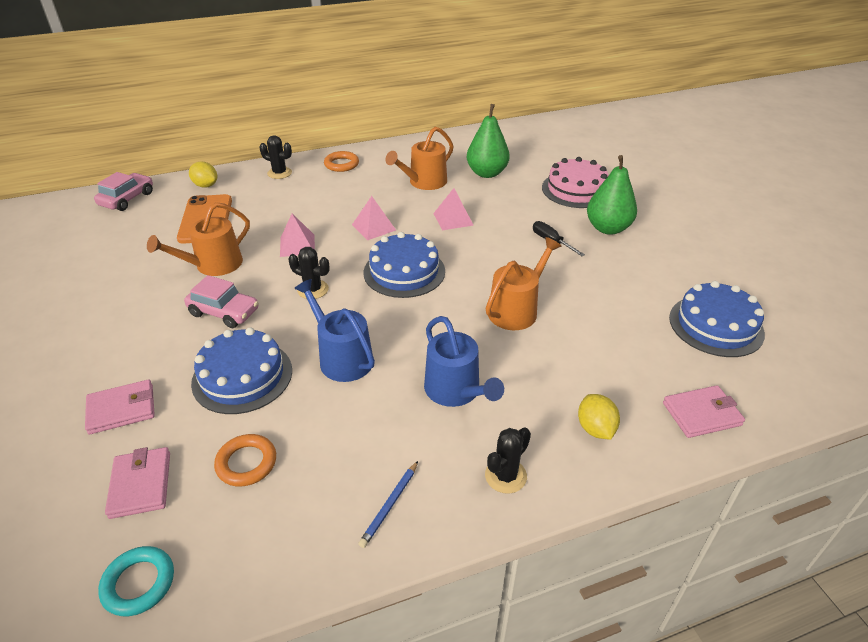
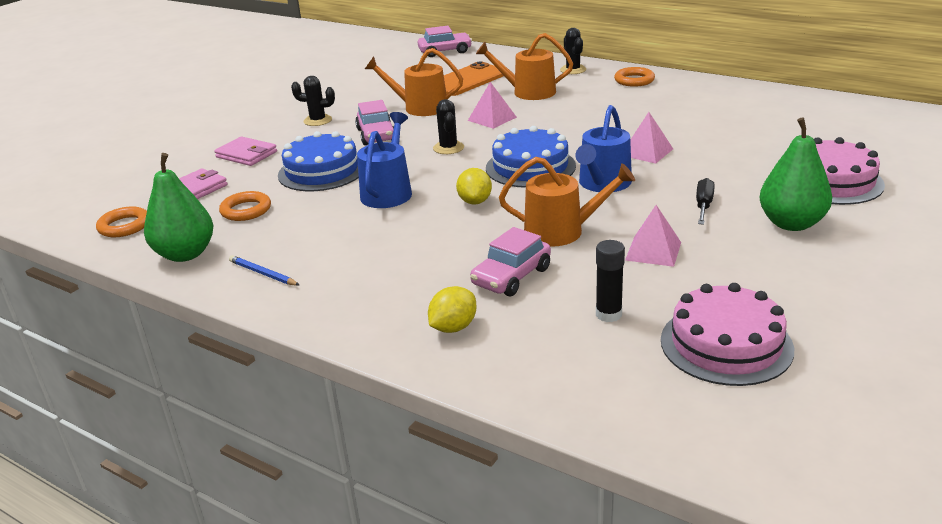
camera: 55 degrees right, 10 degrees down
(139, 583) = (124, 226): turquoise ring -> orange ring
(206, 185) = (506, 60): yellow lemon -> yellow lemon (475, 201)
(373, 227) = (568, 130): pink pyramid -> pink pyramid (653, 251)
(390, 505) = (263, 273): blue pencil -> blue pencil turned 45 degrees clockwise
(424, 182) = (679, 117): orange watering can -> orange watering can (528, 92)
(456, 391) = (413, 248): blue watering can -> blue watering can (603, 184)
(487, 173) = (758, 133): green pear -> green pear (185, 254)
(505, 476) = (344, 307): black cactus -> black cactus (318, 120)
(553, 364) = (511, 277): none -> pink car
(644, 349) = (608, 314): none -> black glue stick
(701, 414) = (555, 379): pink wallet -> none
(716, 325) = (726, 344): blue cake -> pink cake

